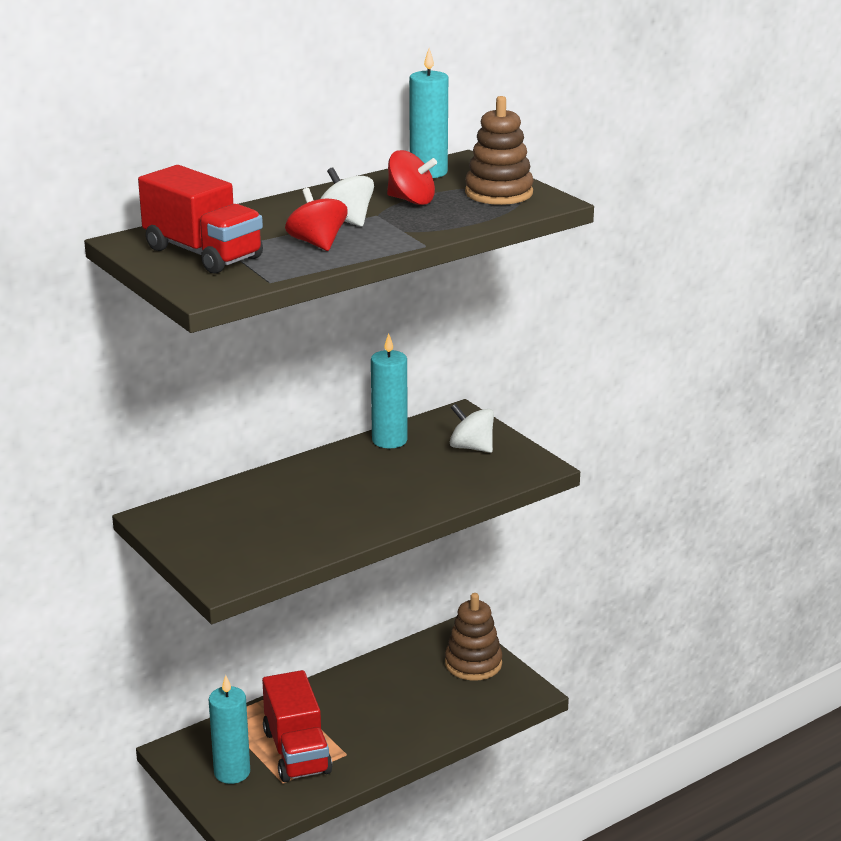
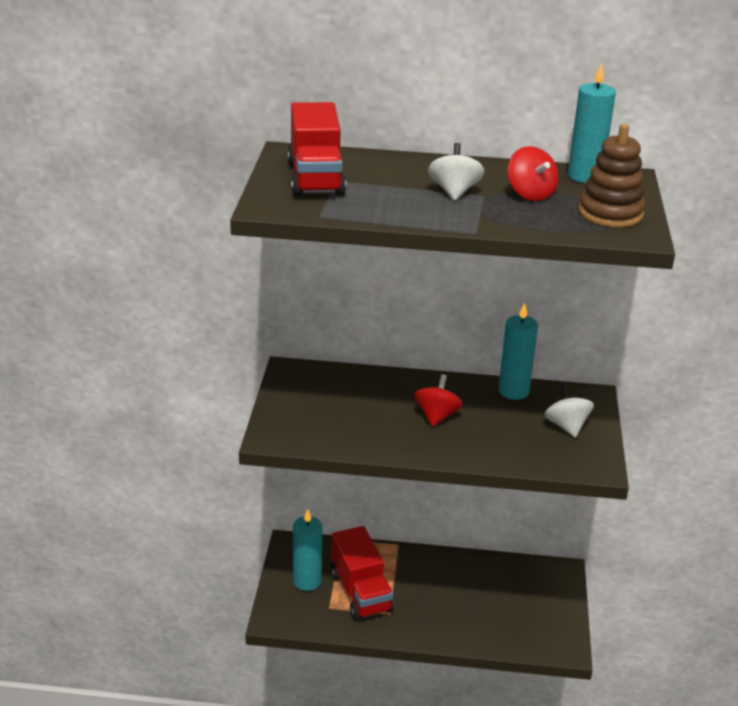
camera: 40 degrees right, 5 degrees up
(297, 752) = (360, 592): red truck -> red truck turned 45 degrees counterclockwise
(317, 243) = (402, 201): red spinning top -> red spinning top (437, 416)
(473, 663) = (549, 601): brown stacking toy -> none

